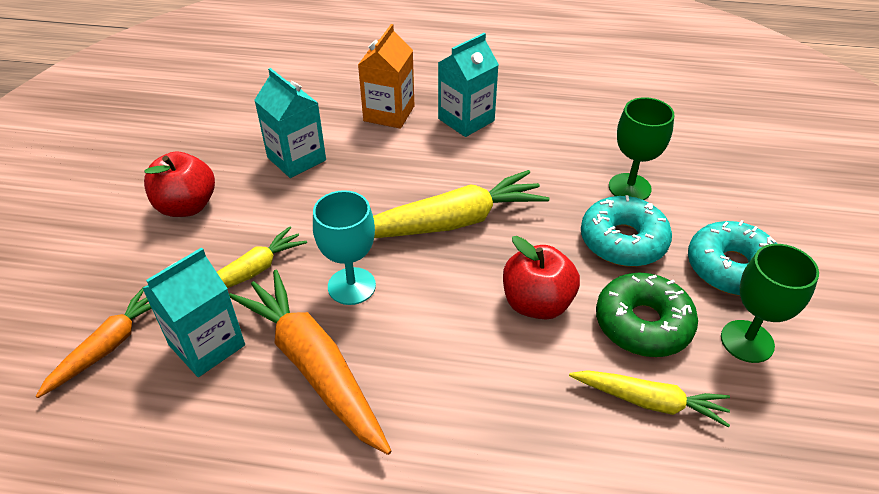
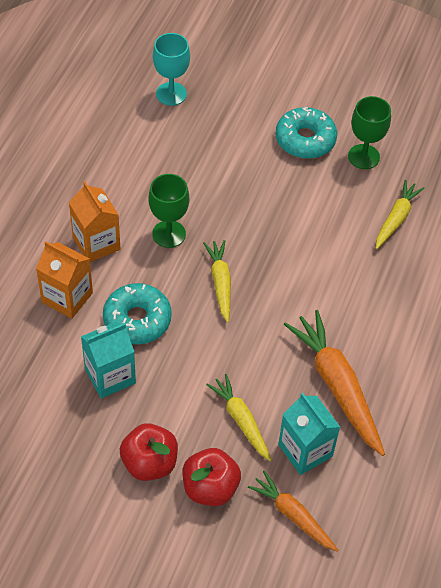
camera: 80 degrees left, 10 degrees up
(314, 366) = (337, 386): orange carrot -> orange carrot turned 90 degrees clockwise
(351, 286) = (270, 355): turquoise goblet -> turquoise goblet (171, 94)
(449, 223) = (220, 283): yellow carrot -> yellow carrot, size x0.60
(466, 120) = (96, 243): turquoise carton -> orange carton
(537, 303) = (311, 251): red apple -> red apple (210, 488)
(623, 241) = (266, 187): turquoise donut -> turquoise donut (137, 320)
(629, 188) = (214, 164): green goblet -> green goblet (169, 234)
(642, 324) = (340, 201): green donut -> none

